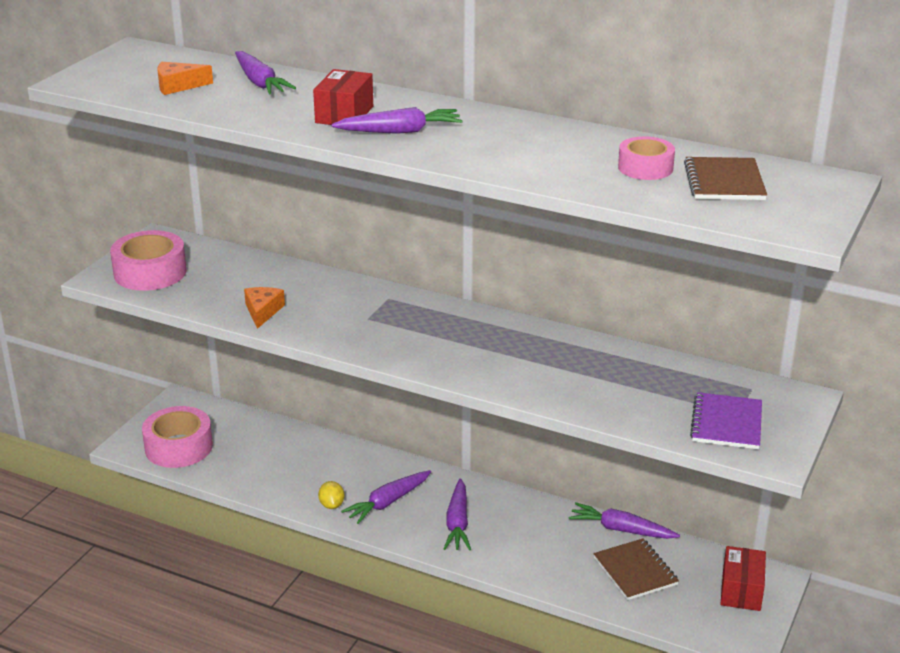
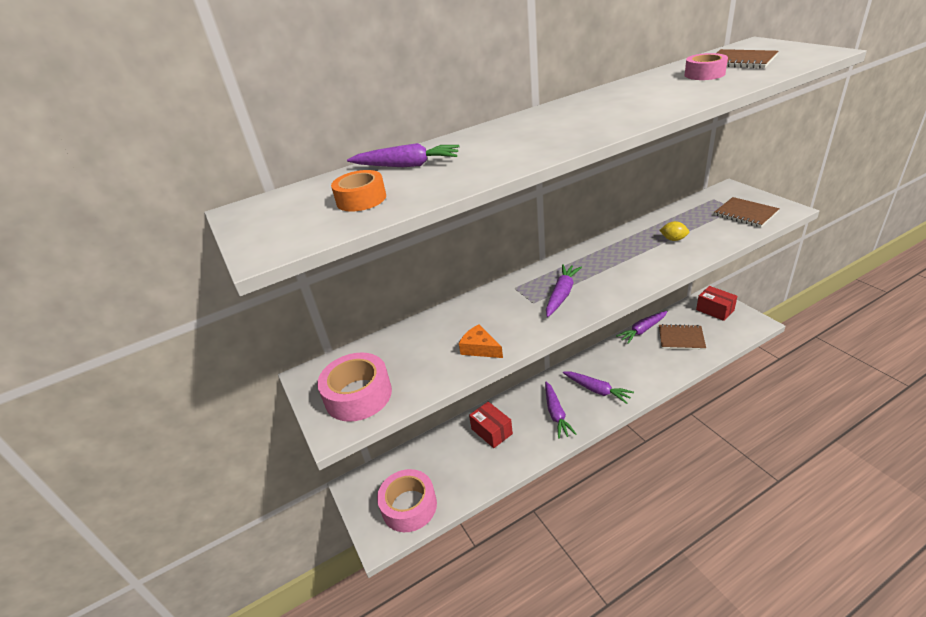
camera: 50 degrees left, 5 degrees up
(178, 86) = (361, 199): orange cheese -> orange tape
(332, 505) = (540, 442): yellow lemon -> yellow lemon (673, 239)
(344, 114) = (516, 142): red box -> red box (491, 431)
(400, 131) = (572, 128): purple carrot -> purple carrot (562, 294)
(726, 423) = (745, 214): purple notebook -> brown notebook

